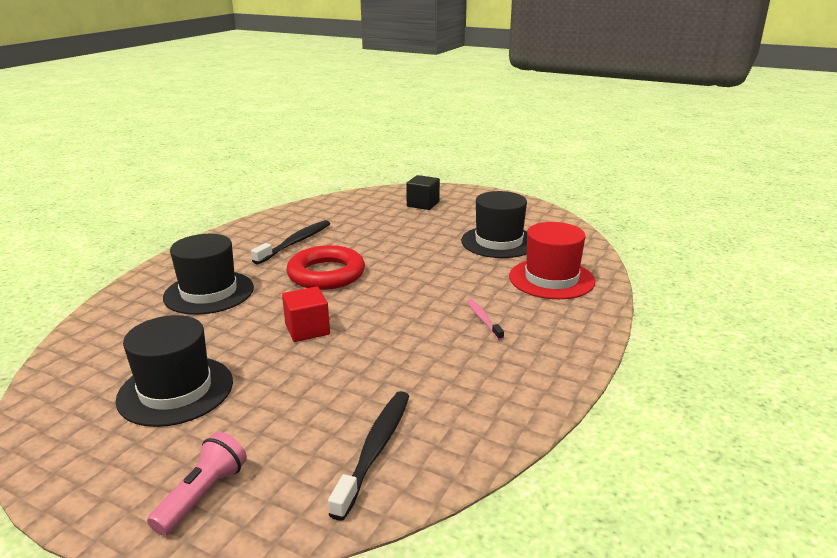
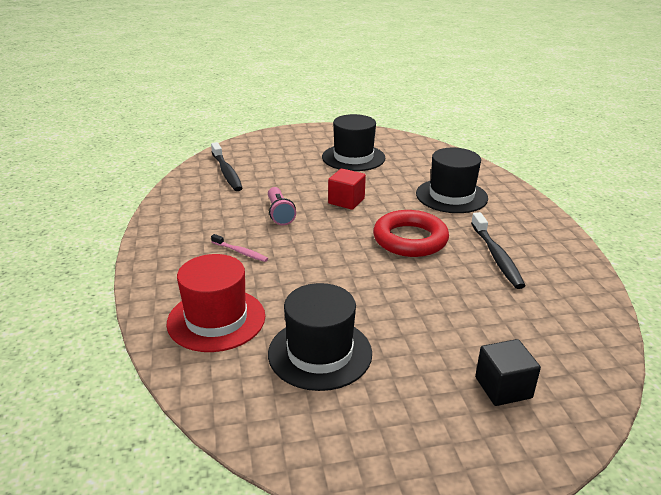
camera: 140 degrees right, 5 degrees up
(202, 495) = (276, 142): pink flashlight -> pink flashlight (279, 214)

